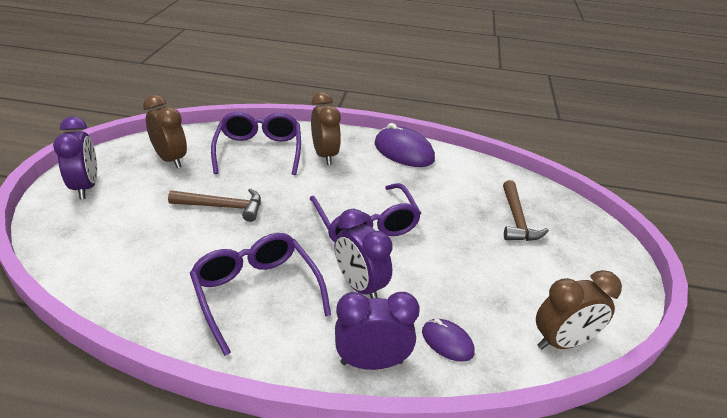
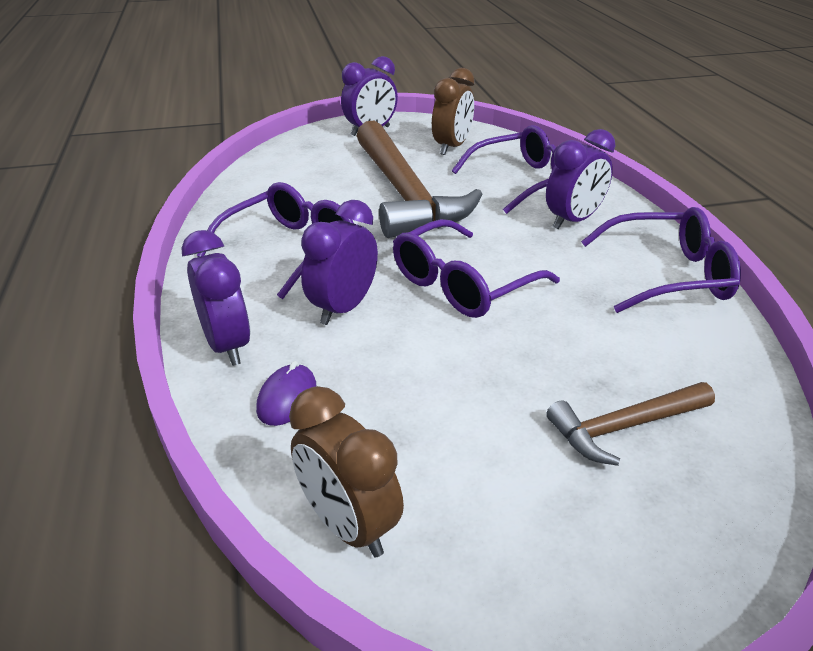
camera: 70 degrees right, 0 degrees up
(222, 207) = (404, 193): brown hammer -> brown hammer, size x2.01
(325, 155) = (573, 221): brown clock -> purple clock
(403, 152) = (668, 275): purple mouse -> purple glasses

